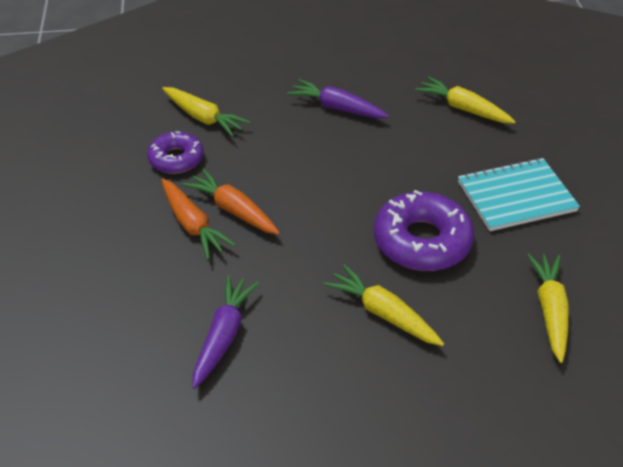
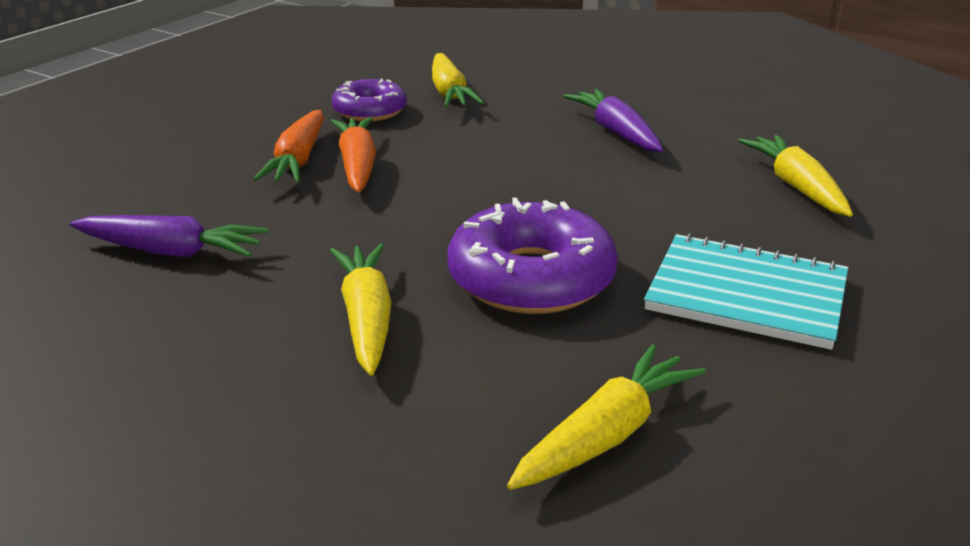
camera: 40 degrees right, 15 degrees down
(223, 335) = (171, 251): purple carrot -> purple carrot turned 45 degrees clockwise

